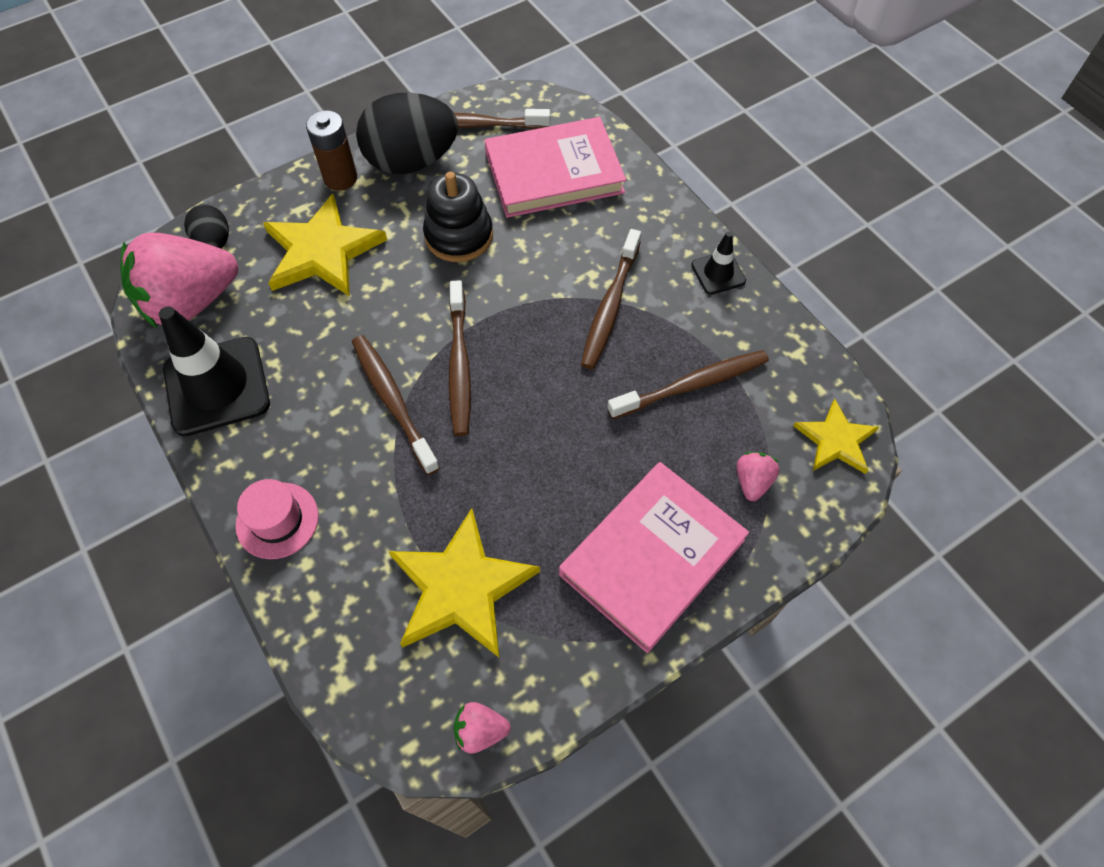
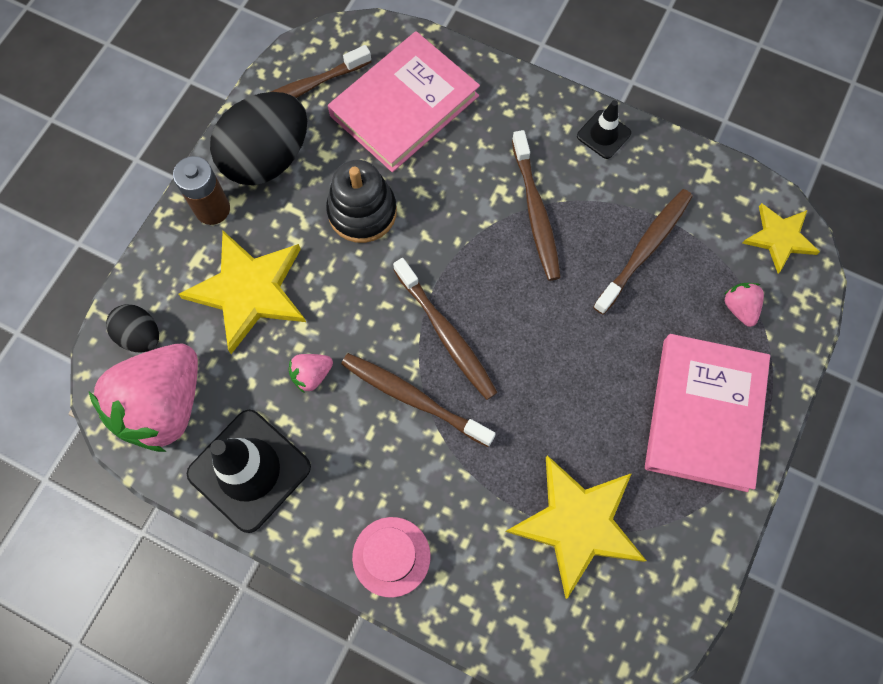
camera: 30 degrees left, 10 degrees up
(480, 730) = (666, 625): pink strawberry -> pink strawberry (312, 375)

